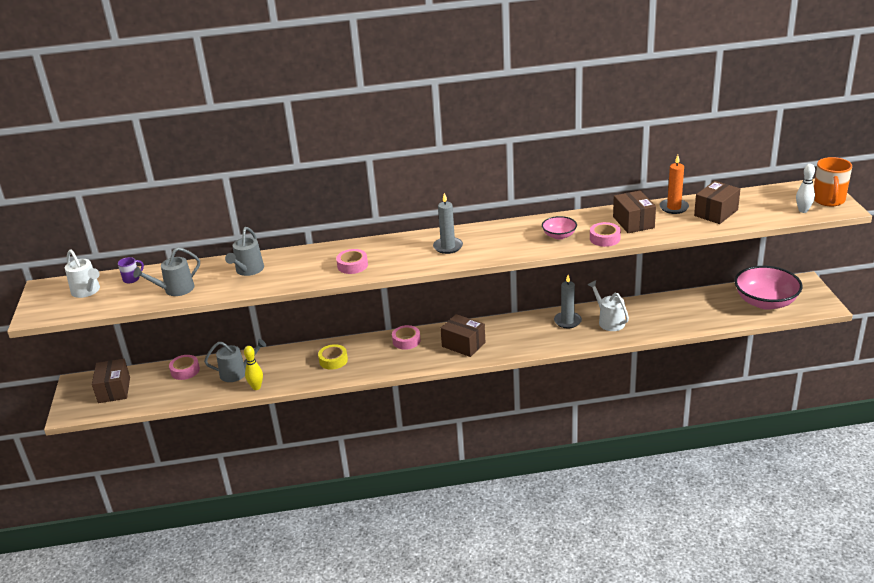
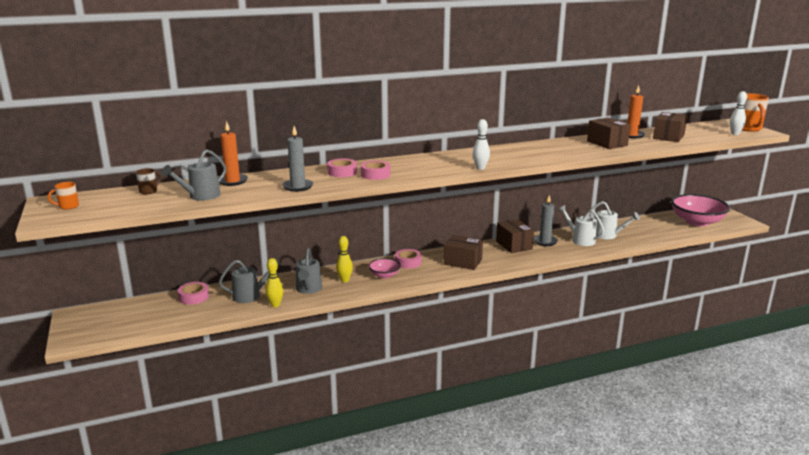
camera: 15 degrees left, 10 degrees down
(57, 297) = (68, 206): none -> orange mug
(87, 291) = (102, 201): white watering can -> white watering can (608, 235)
(114, 390) = (119, 317): brown box -> brown box (514, 245)
(132, 279) = (149, 191): purple mug -> brown mug
(212, 268) = (232, 181): none -> orange candle
(248, 270) = (272, 181): grey watering can -> grey watering can (308, 289)
(333, 360) = (344, 280): yellow tape -> yellow bowling pin
(448, 247) = (457, 161): grey candle -> grey candle (298, 187)
(465, 260) = (480, 168): none -> white bowling pin
(559, 235) = (551, 152): pink bowl -> pink bowl (384, 275)
(604, 238) = (592, 152): pink tape -> pink tape (342, 172)

